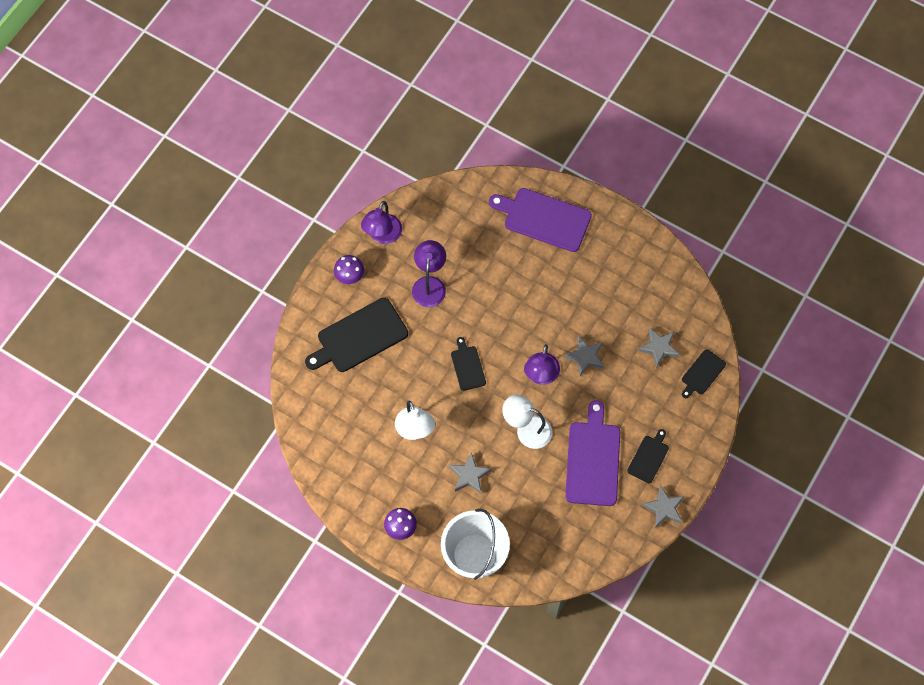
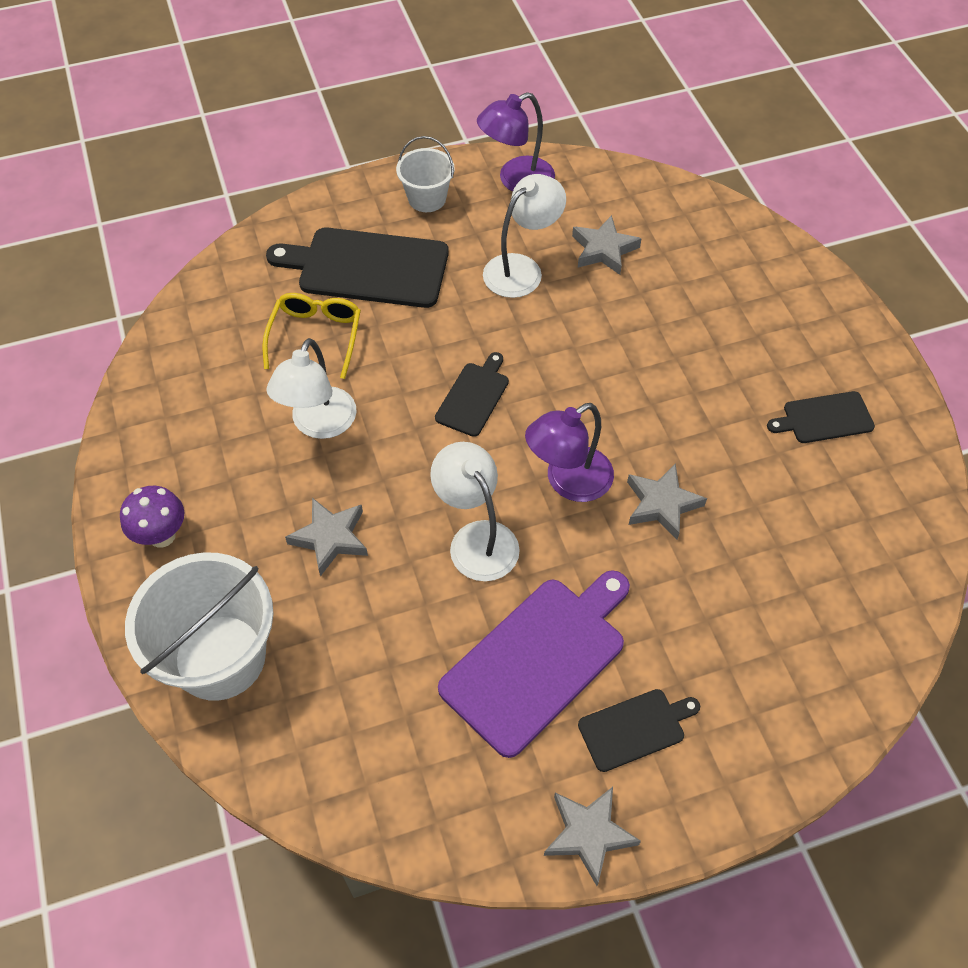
camera: 40 degrees right, 10 degrees down
(350, 278) = (427, 198): purple mushroom -> white bucket
(371, 390) = (316, 336): none -> yellow glasses
(429, 284) = (521, 269): purple lamp -> white lamp
(544, 219) = (760, 293): purple cutting board -> none
(659, 348) = (797, 574): grey star -> grey star (604, 250)
(702, 373) = (843, 666): black cutting board -> black cutting board (824, 418)

